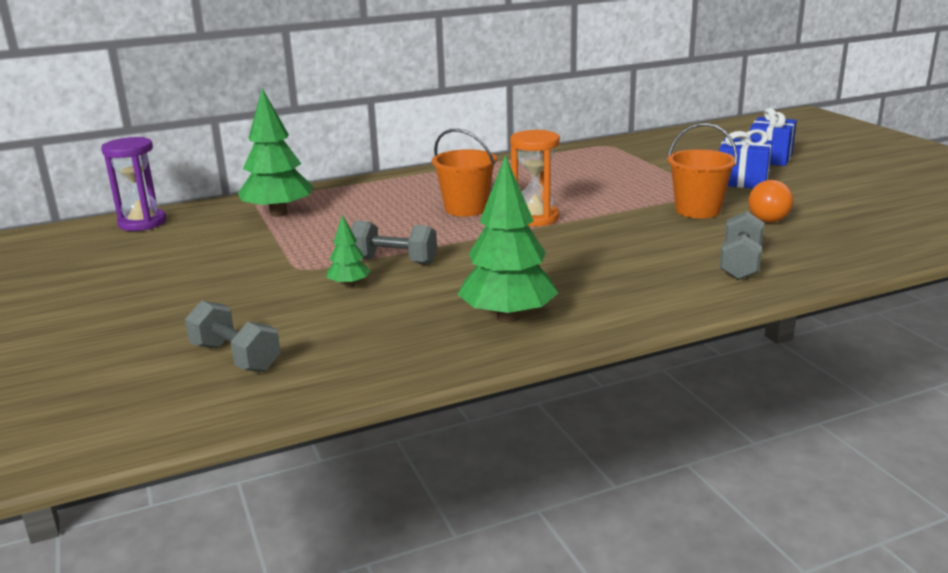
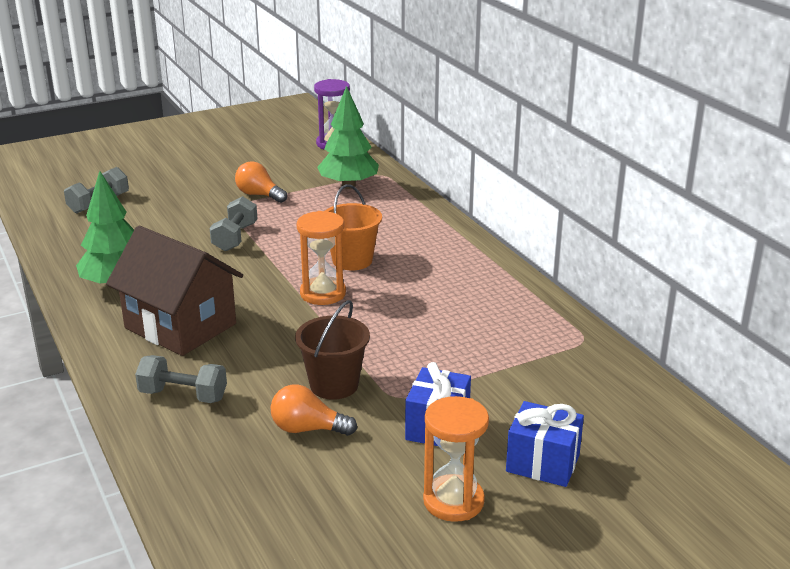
camera: 85 degrees right, 5 degrees up
(276, 254) = (259, 195): none -> orange light bulb
(349, 285) = (194, 225): green tree -> none
(607, 274) = (180, 326): none -> brown house
(697, 210) = (334, 385): orange bucket -> brown bucket
(828, 178) = (453, 501): none -> orange hourglass

